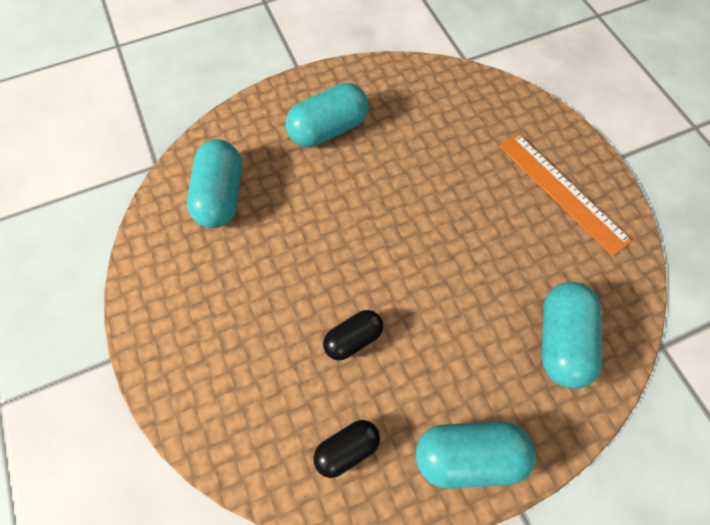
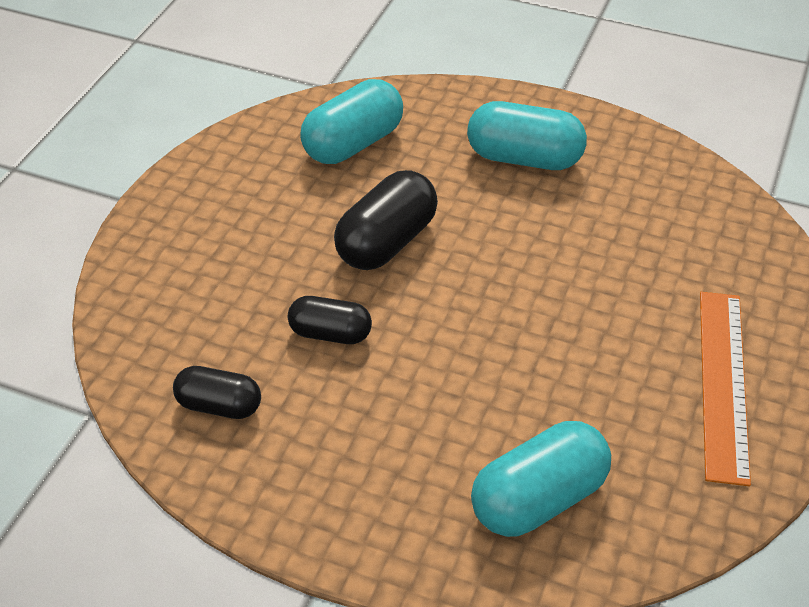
camera: 45 degrees right, 20 degrees down
(316, 248) = (386, 242): none -> black capsule
(468, 454) = (318, 503): turquoise capsule -> none

